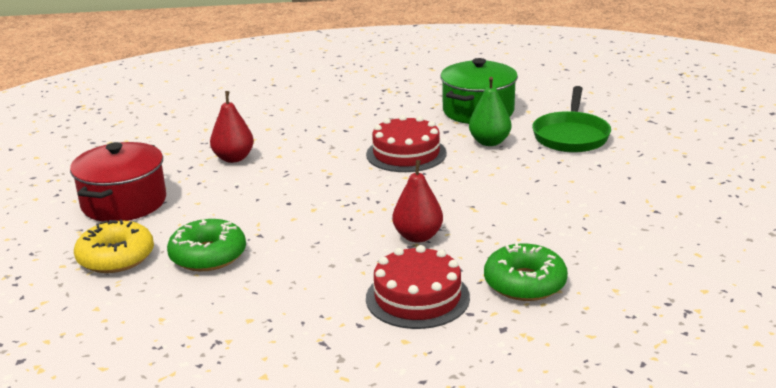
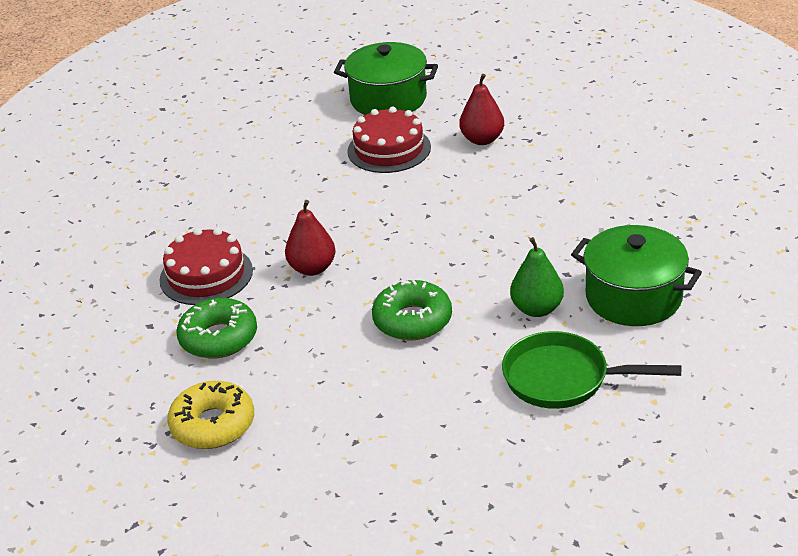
camera: 90 degrees right, 10 degrees up
(116, 257) = (294, 115): yellow donut -> yellow donut (213, 425)
(124, 203) = (388, 99): red pot -> green pot
(208, 255) = (291, 158): green donut -> green donut (412, 320)
(406, 154) = (499, 248): red cake -> red cake (389, 149)

